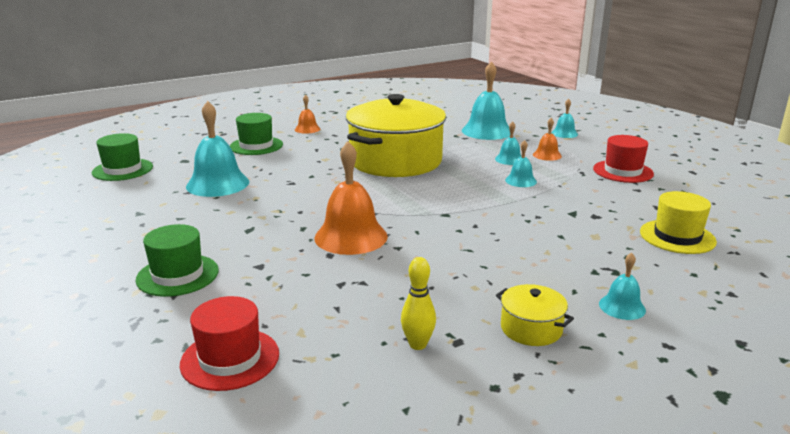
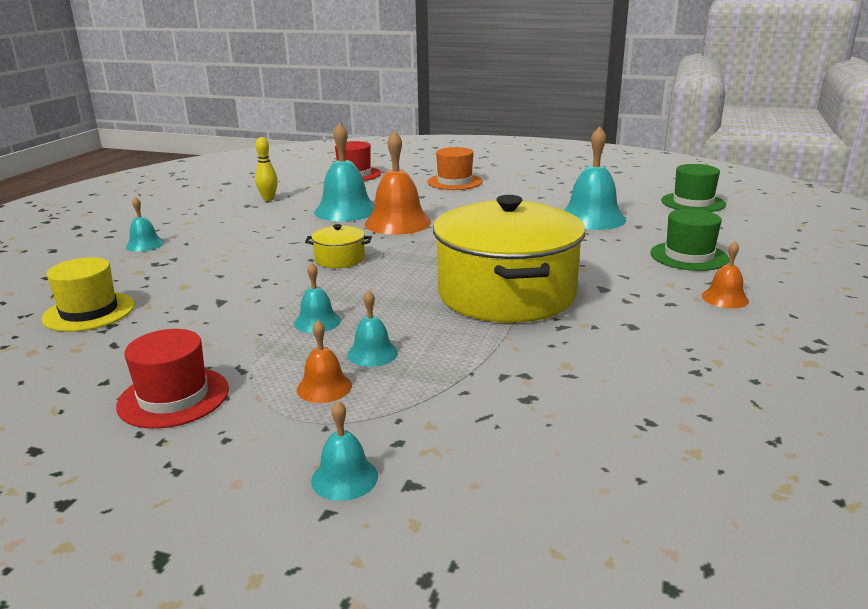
camera: 140 degrees right, 0 degrees up
(177, 275) = (454, 182): green hat -> orange hat
(487, 131) = (497, 411): turquoise bell -> turquoise bell (346, 211)
(531, 328) = (206, 219): yellow pot -> yellow pot (340, 259)

